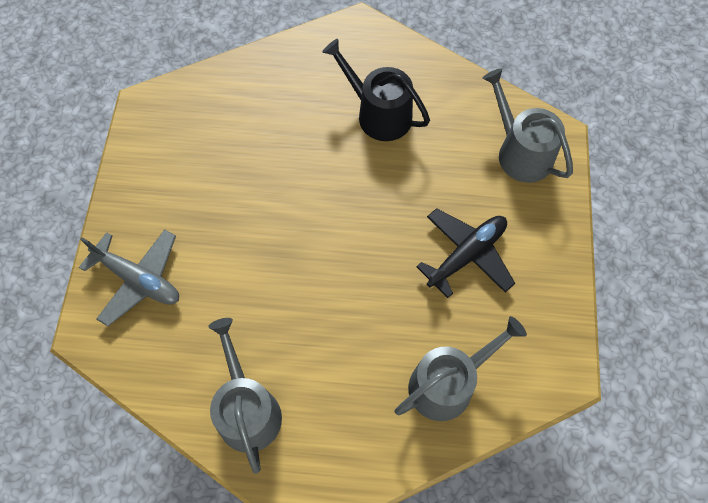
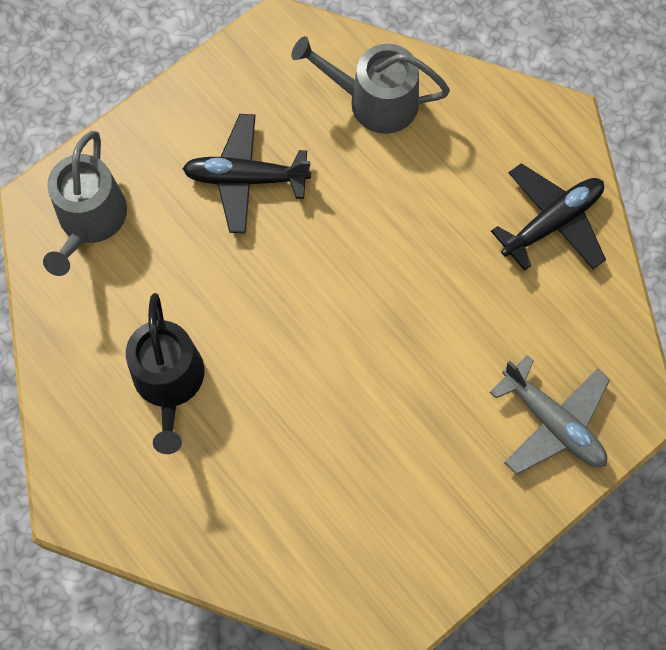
camera: 135 degrees left, 5 degrees up
(138, 279) = (552, 422): grey plane -> grey plane turned 150 degrees clockwise
(247, 410) = (552, 222): grey watering can -> black plane

